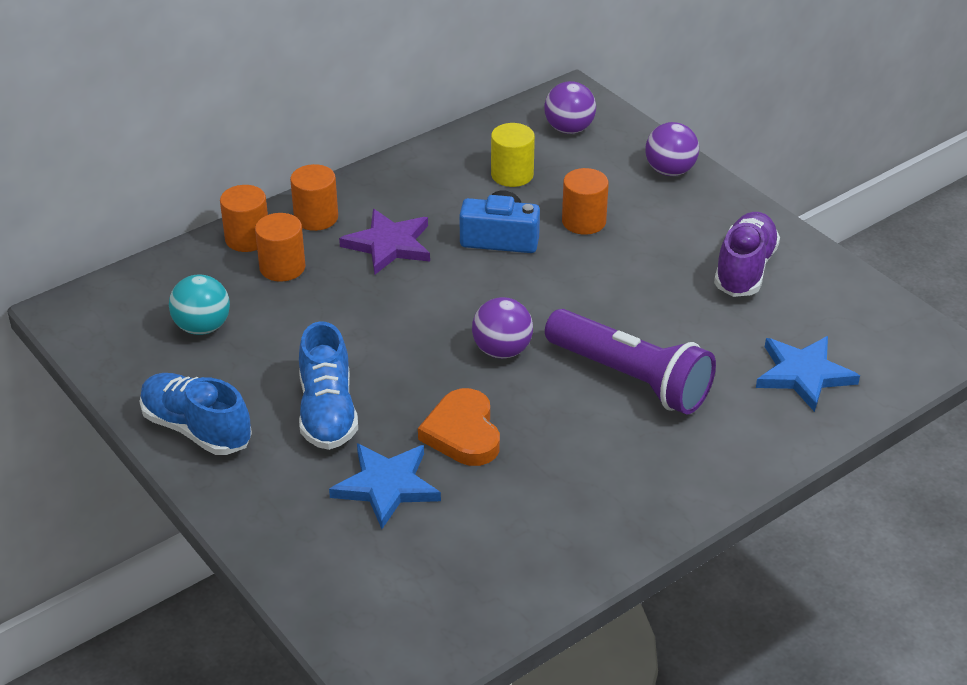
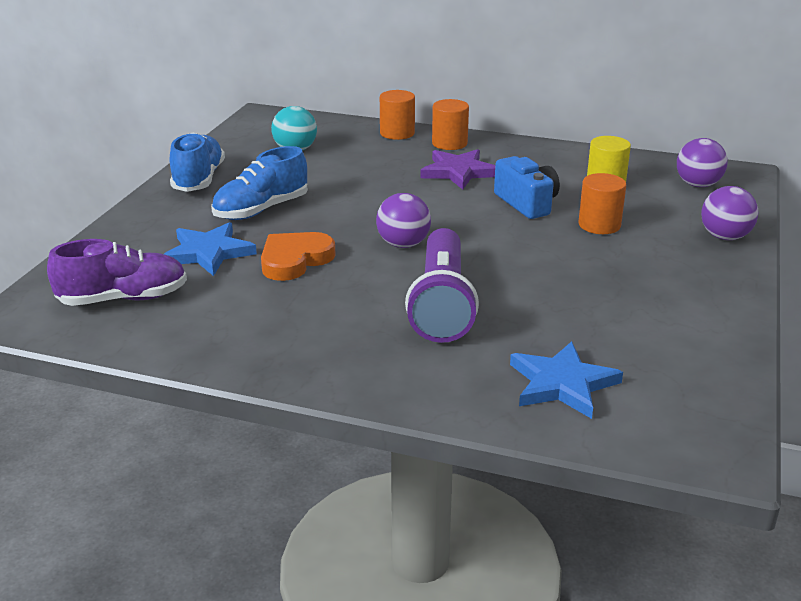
camera: 55 degrees right, 10 degrees down
(282, 267) = (384, 151): orange cylinder -> none
(744, 269) = (657, 309): purple shoe -> purple shoe (123, 299)

